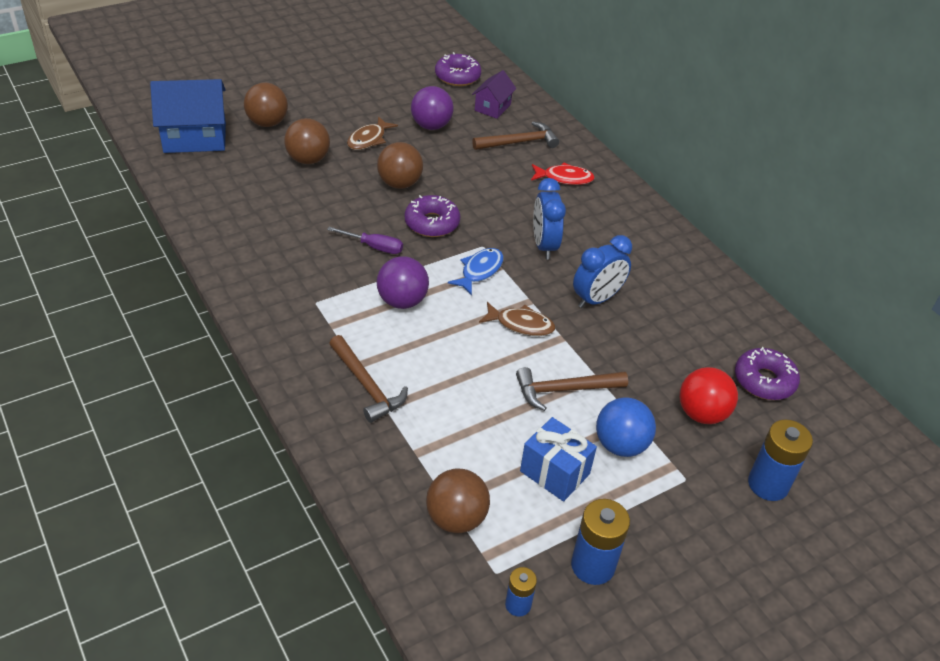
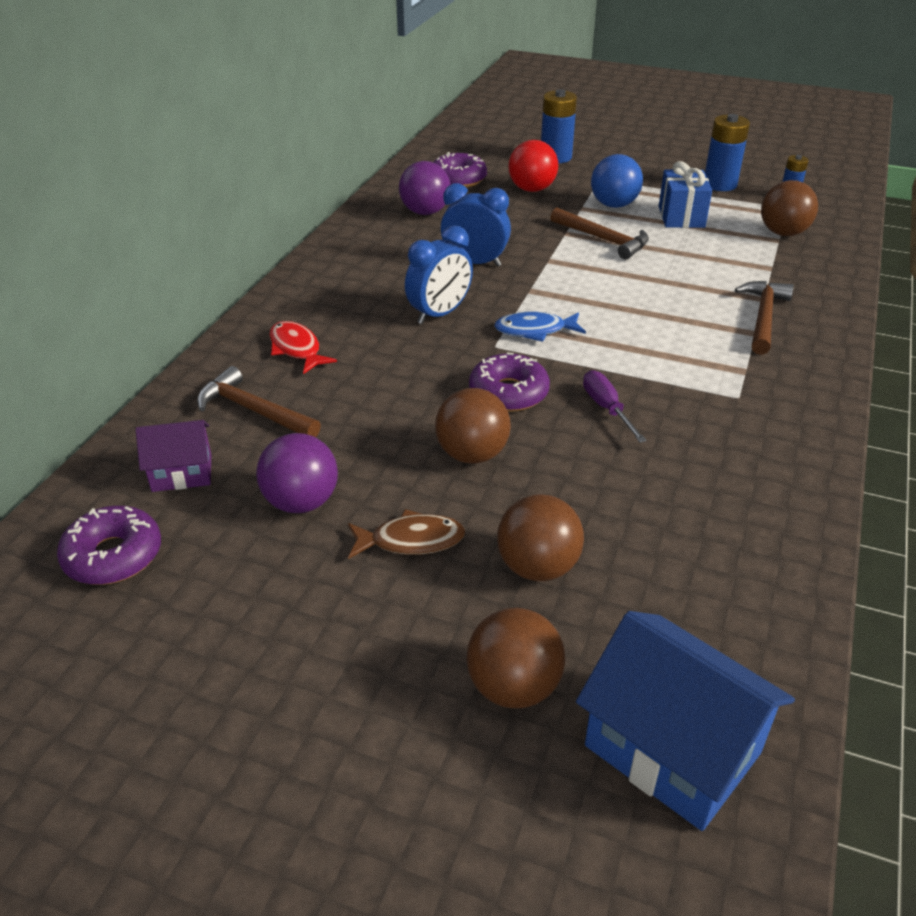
camera: 125 degrees left, 5 degrees down
(402, 301) = (647, 350): purple ball -> purple ball (425, 212)
(521, 324) = (567, 282): brown fish -> none

